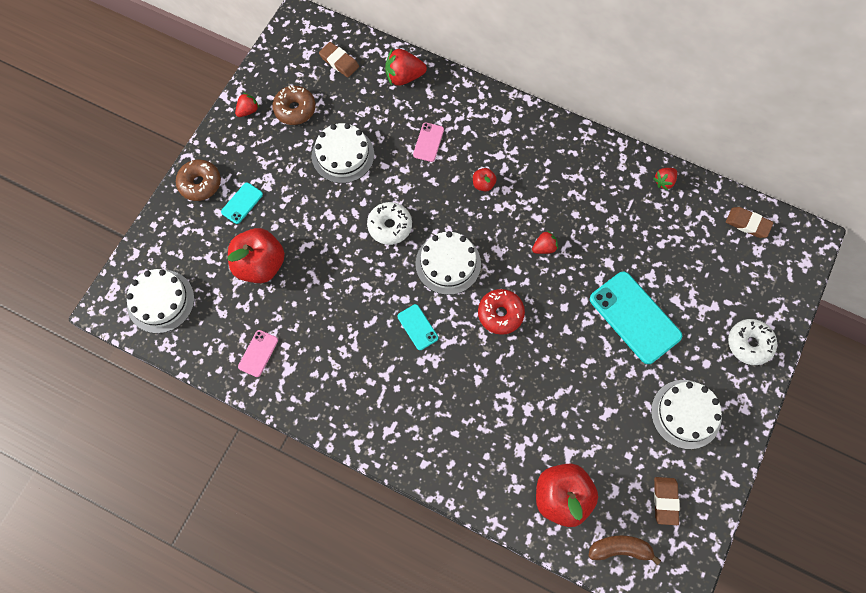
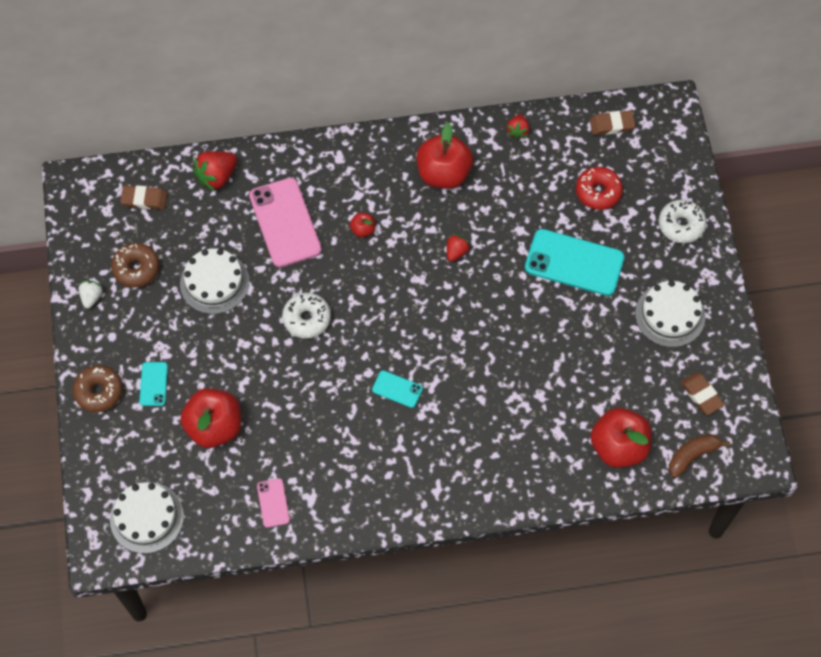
camera: 35 degrees left, 5 degrees down
(248, 110) = (91, 297): red strawberry -> white strawberry
(428, 142) = (285, 223): pink phone -> pink phone, size x2.06
(448, 263) = (383, 318): white cake -> none
(500, 314) = (460, 332): red donut -> red donut (598, 192)
(579, 179) = (443, 174): none -> red apple

